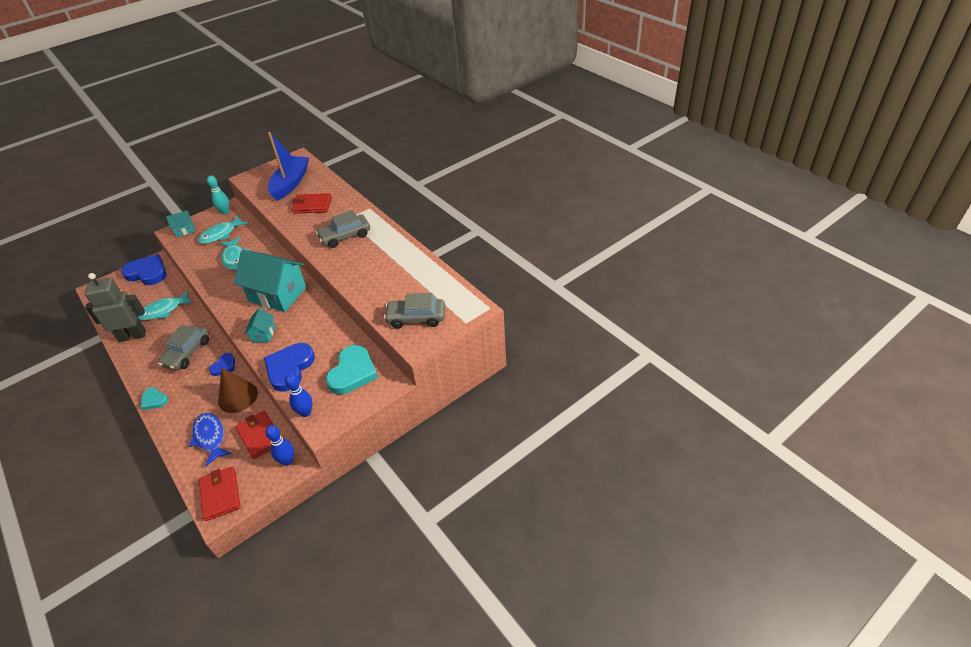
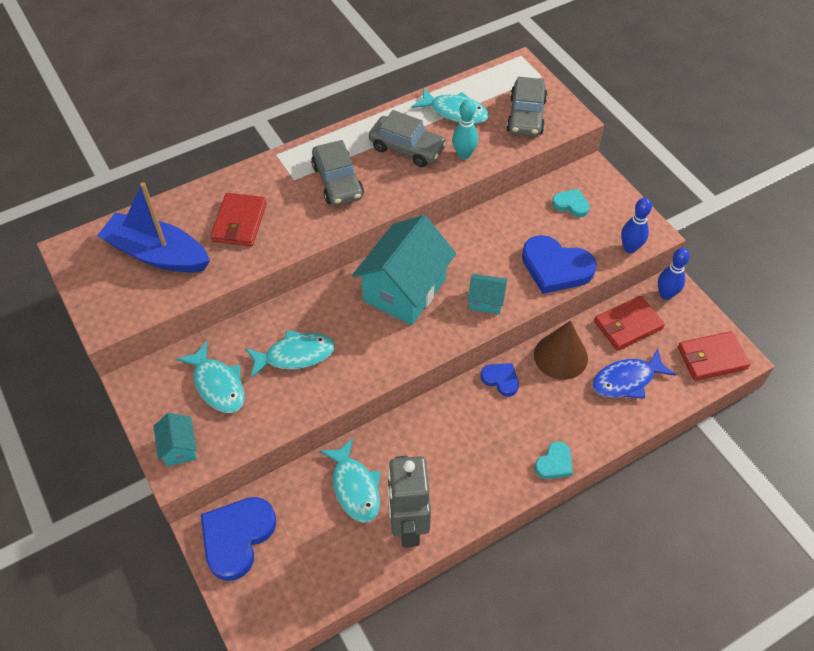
camera: 85 degrees left, 10 degrees up
(187, 353) = (464, 433): grey car -> grey car (407, 148)
(225, 212) = (146, 387): turquoise bowling pin -> turquoise bowling pin (464, 155)
(352, 372) = (571, 204): turquoise heart -> turquoise heart, size x0.53
(416, 279) = (455, 112): none -> turquoise fish

